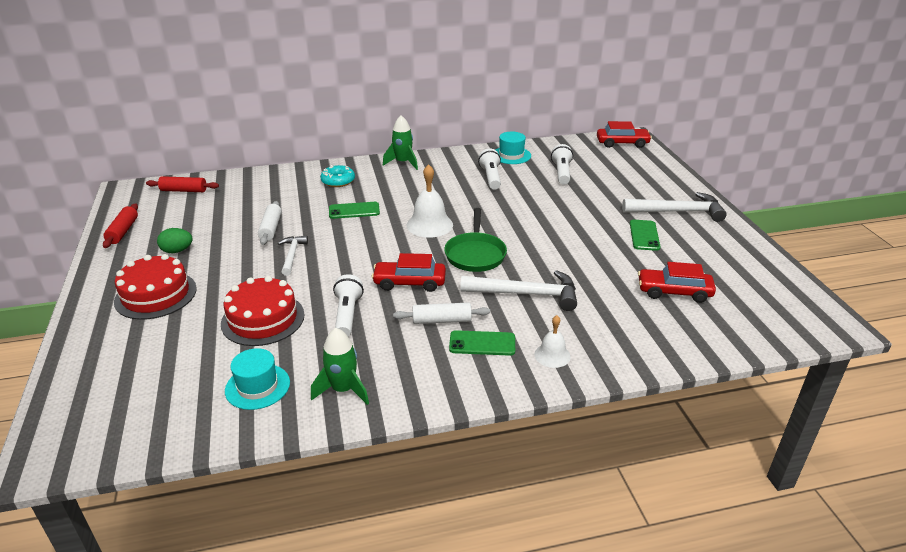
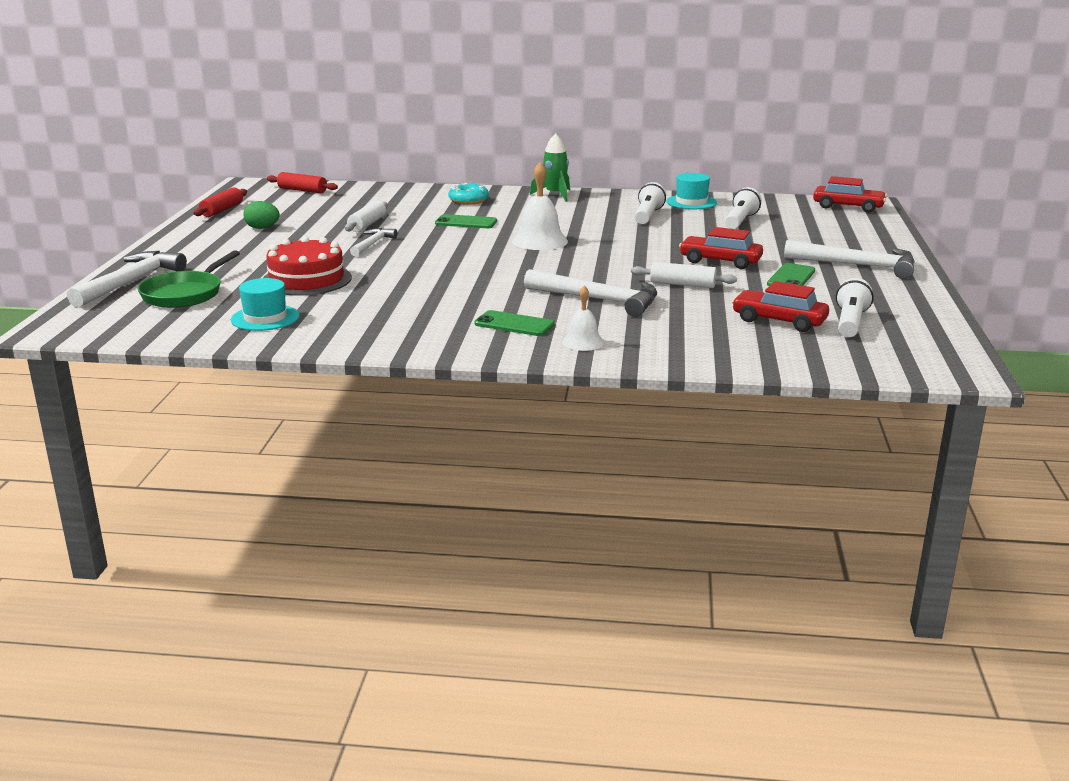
camera: 20 degrees right, 10 degrees down
(89, 360) = (130, 282): none -> white hammer
(156, 295) = (219, 252): red cake -> none
(343, 390) = (344, 331): green rocket -> none
(347, 314) = (392, 288): white flashlight -> white flashlight (850, 323)
(409, 282) = (477, 276): red car -> red car (720, 261)
(441, 320) = (486, 304): white rolling pin -> white rolling pin (682, 284)
(475, 254) = (570, 266): green pan -> green pan (185, 294)

